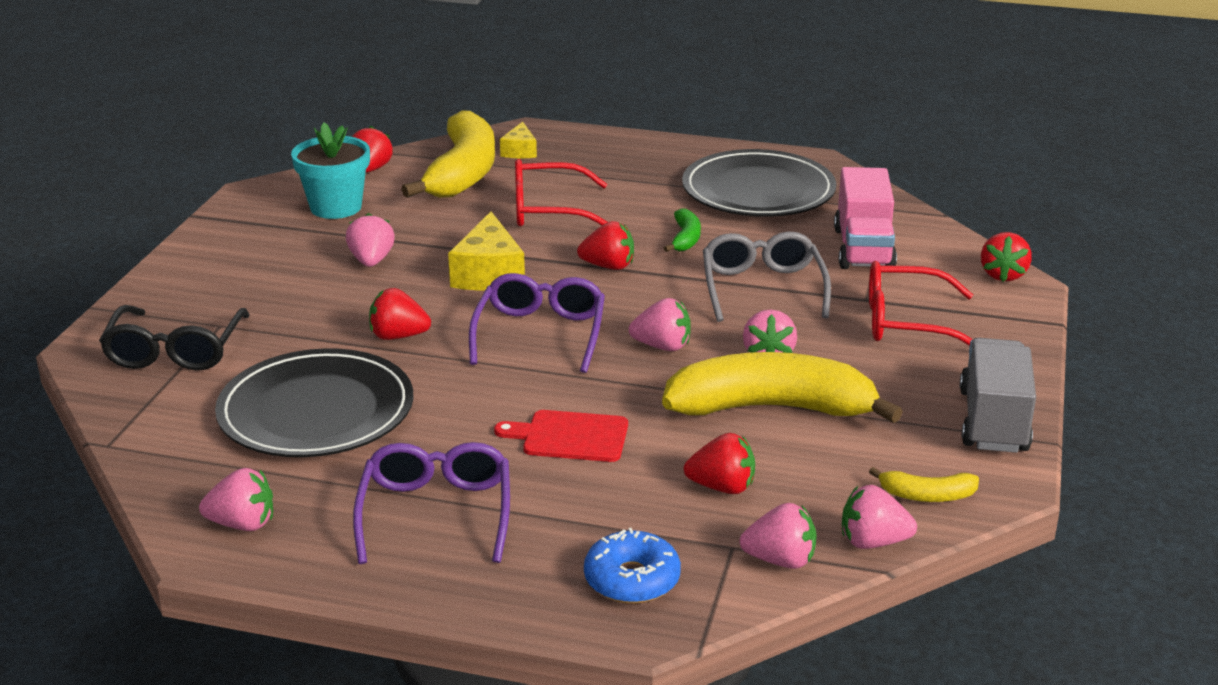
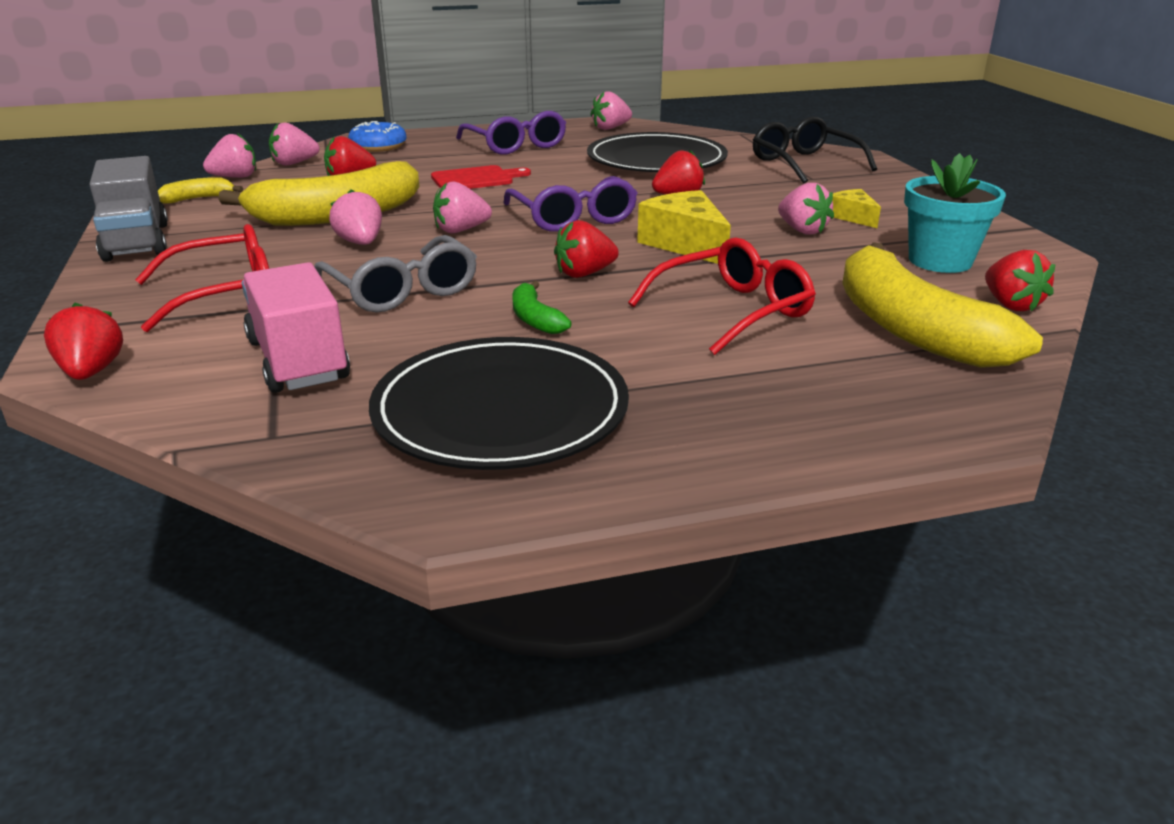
camera: 150 degrees right, 0 degrees up
(520, 151) = (912, 380): yellow cheese -> yellow cheese (852, 217)

